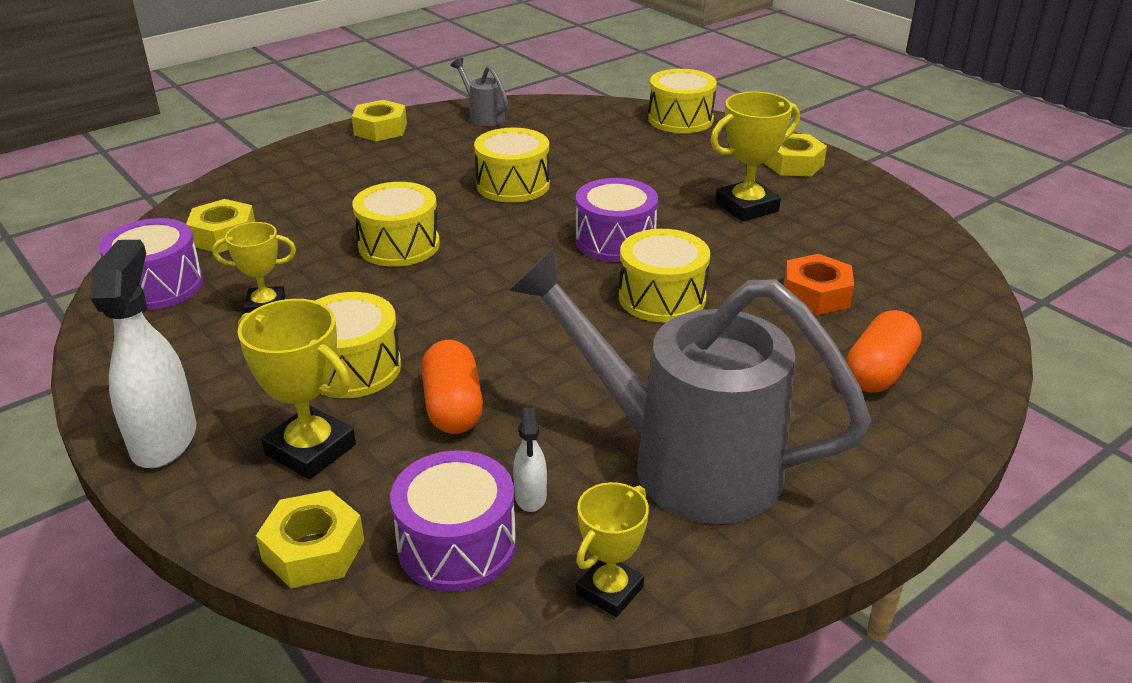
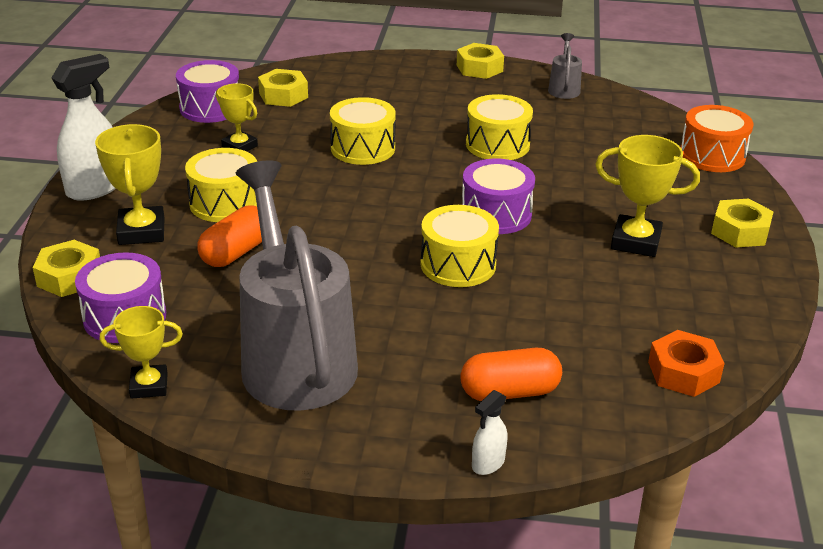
camera: 45 degrees right, 0 degrees up
(530, 496) = (193, 319): white spray bottle -> white spray bottle (488, 463)
(680, 119) = (712, 155): yellow drum -> orange drum
(816, 294) = (566, 323): orange nut -> orange nut (683, 372)

